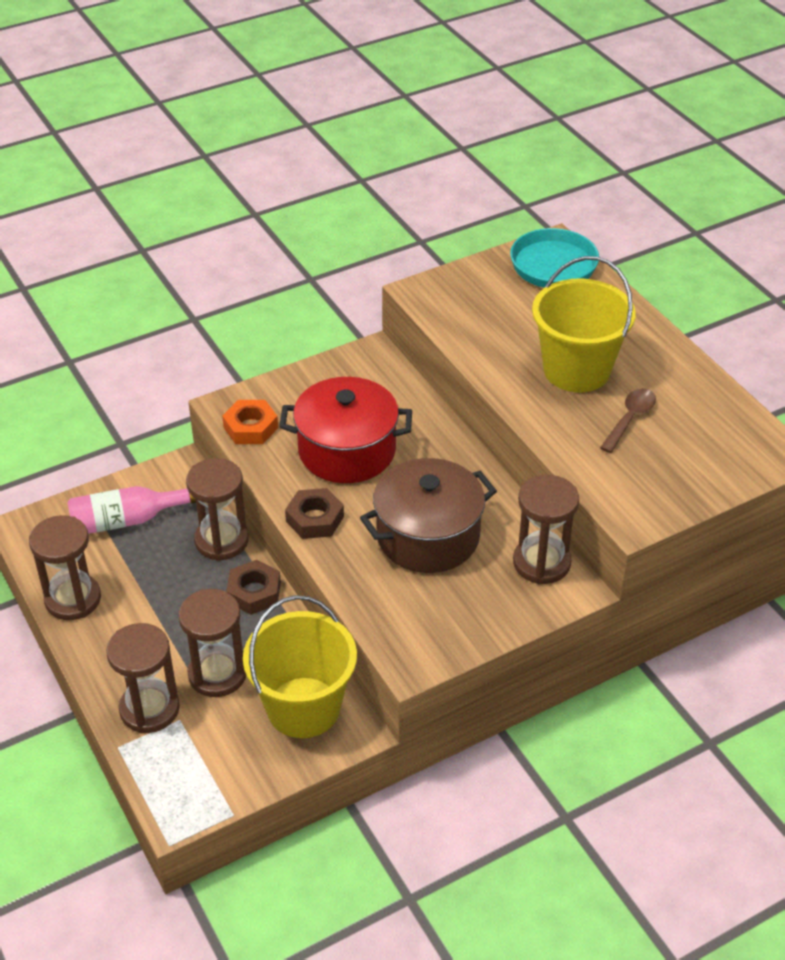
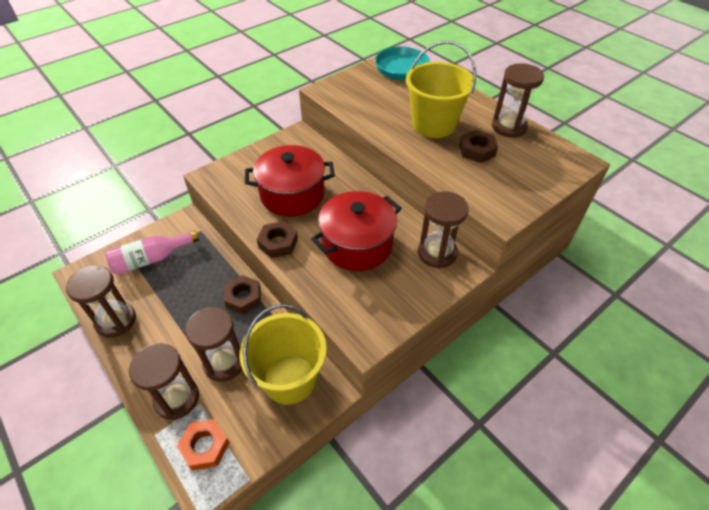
camera: 10 degrees left, 5 degrees up
(221, 540) = (217, 264): brown hourglass -> brown hourglass (509, 127)
(250, 427) = (226, 187): orange nut -> orange nut (205, 446)
(428, 536) = (357, 245): brown pot -> red pot
(630, 419) = (477, 150): brown spoon -> brown nut

